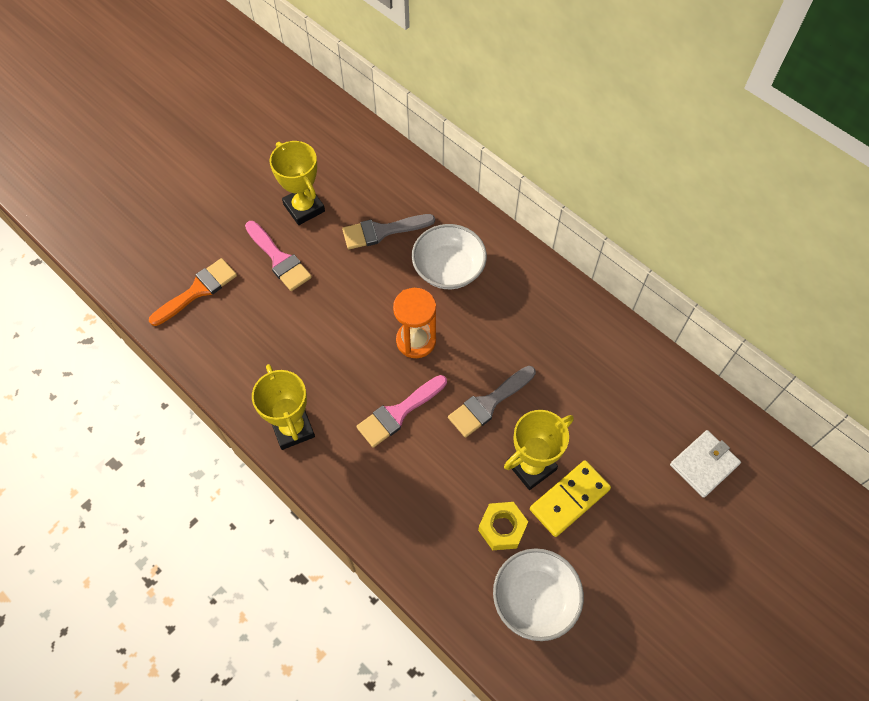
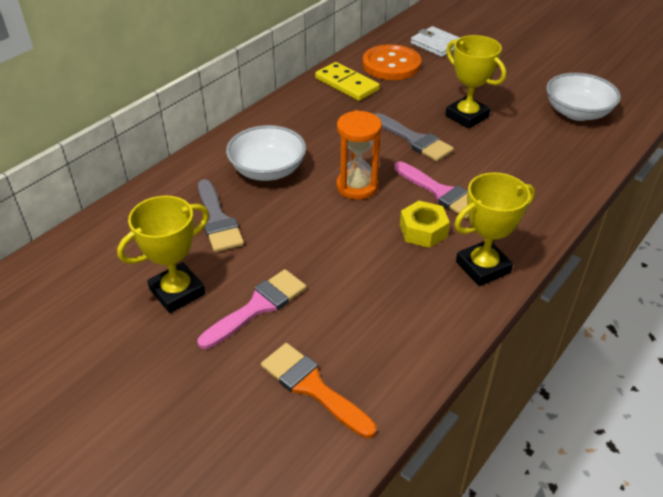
camera: 95 degrees left, 20 degrees down
(502, 528) = (528, 129): yellow nut -> yellow nut (423, 231)
(569, 499) = (488, 98): yellow domino -> yellow domino (347, 84)
(648, 402) = (391, 65): none -> orange button

